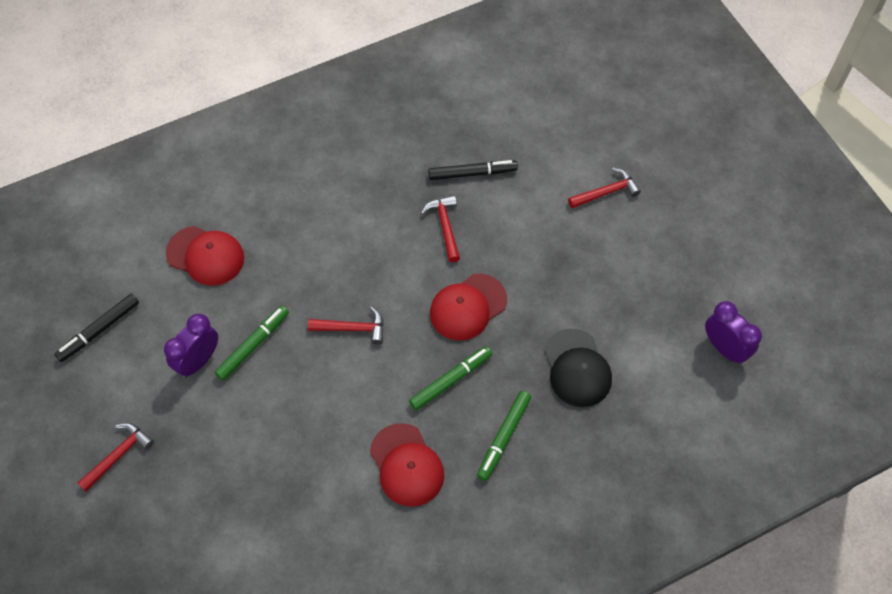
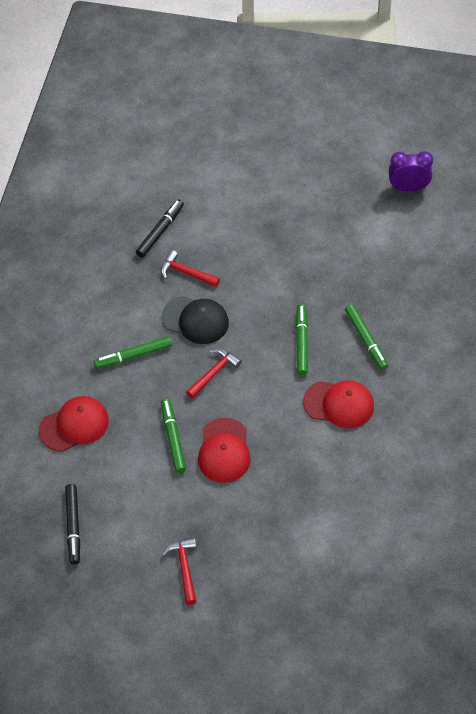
camera: 50 degrees left, 5 degrees down
(198, 361) = (155, 478): purple clock -> none
(317, 249) = (134, 355): none -> green marker
(467, 307) = (258, 299): red cap -> red cap (224, 451)
(577, 368) = (354, 270): black cap -> black cap (195, 320)
(606, 192) = (245, 170): red hammer -> none

